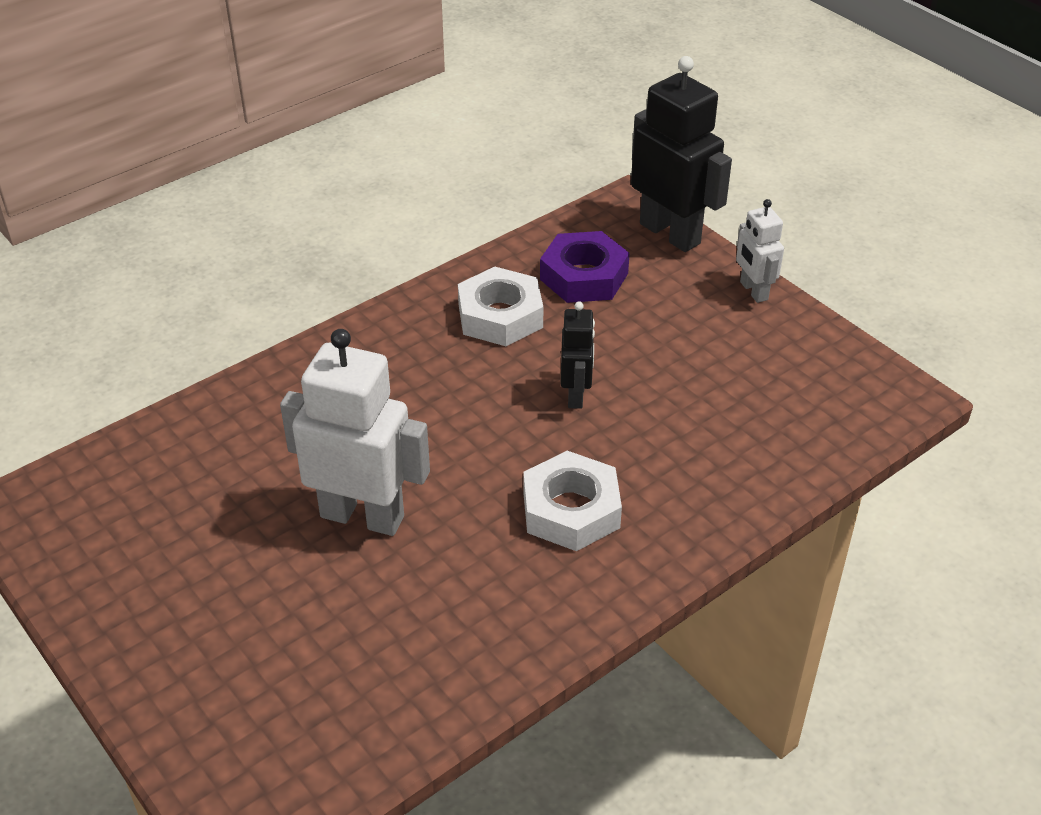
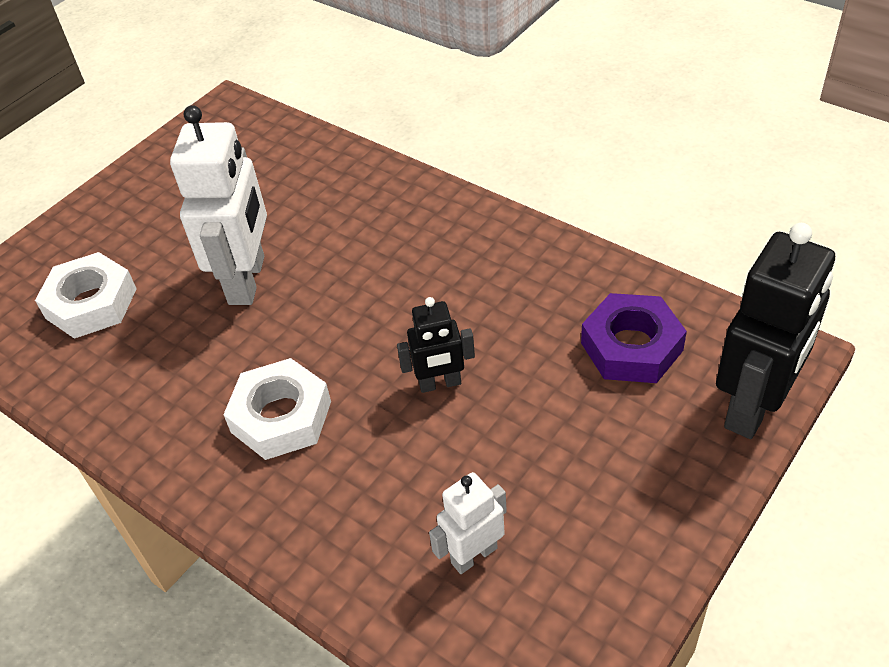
camera: 80 degrees right, 5 degrees up
(500, 316) = (536, 297): white nut -> white nut (91, 303)
(753, 291) = (685, 511): white robot -> white robot (473, 555)

